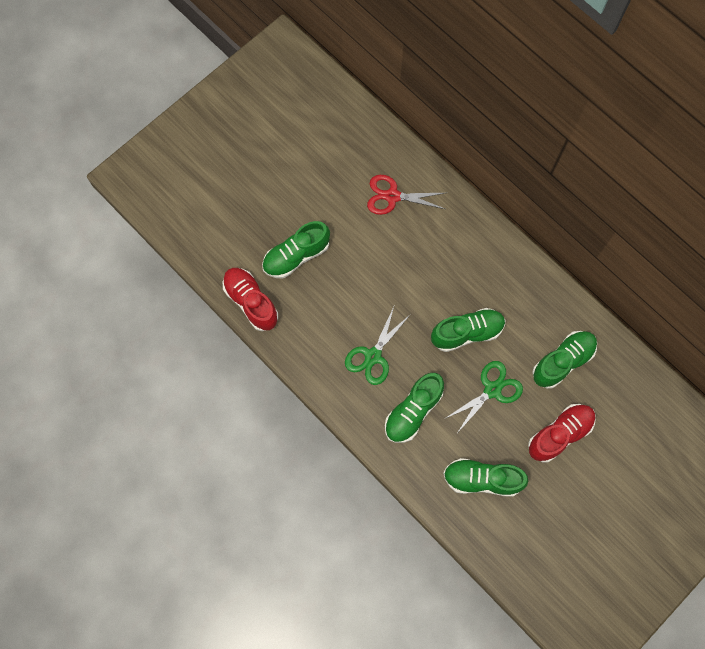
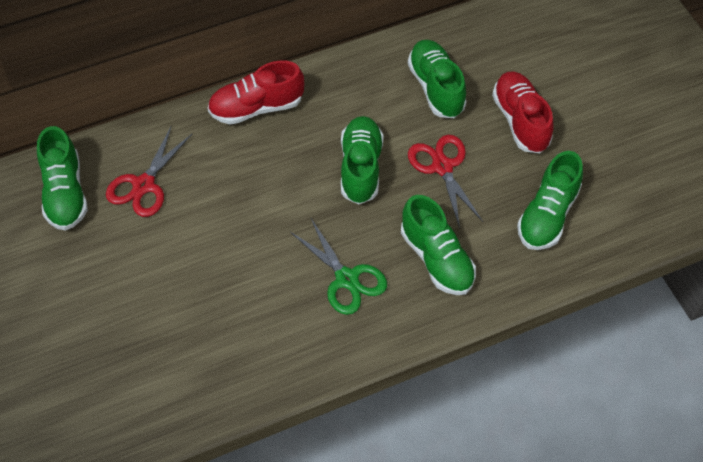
camera: 70 degrees left, 15 degrees down
(251, 302) = (205, 402): red shoe -> red shoe (256, 107)
(296, 256) = (167, 323): green shoe -> green shoe (65, 193)
(492, 390) = (442, 167): green scissors -> red scissors

